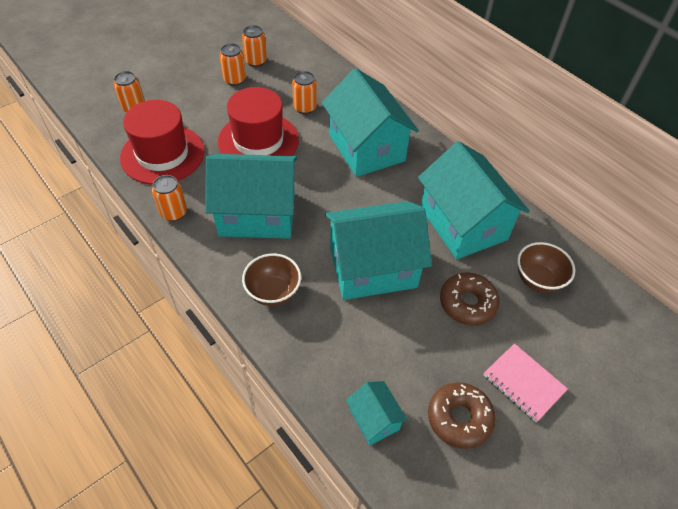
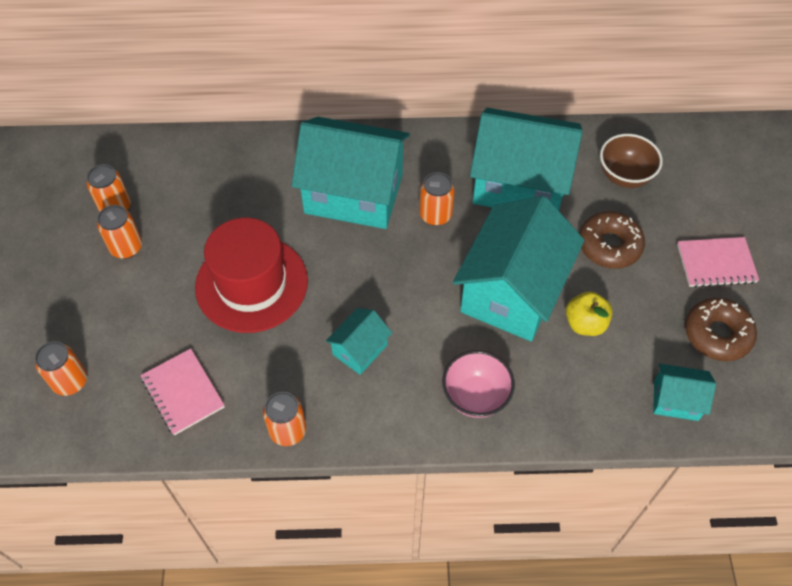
camera: 50 degrees left, 5 degrees up
(162, 154) = (183, 393): red hat -> pink notebook
(257, 214) = (360, 349): turquoise house -> turquoise house, size x0.46
(273, 292) = (475, 396): brown bowl -> pink bowl
(305, 108) = (242, 209): orange can -> orange can (435, 215)
(387, 324) = (585, 323): none -> yellow apple

